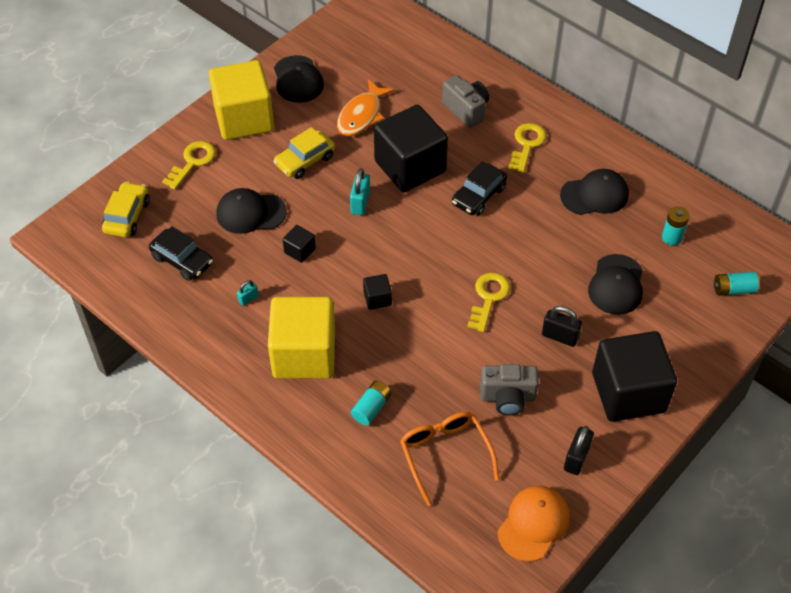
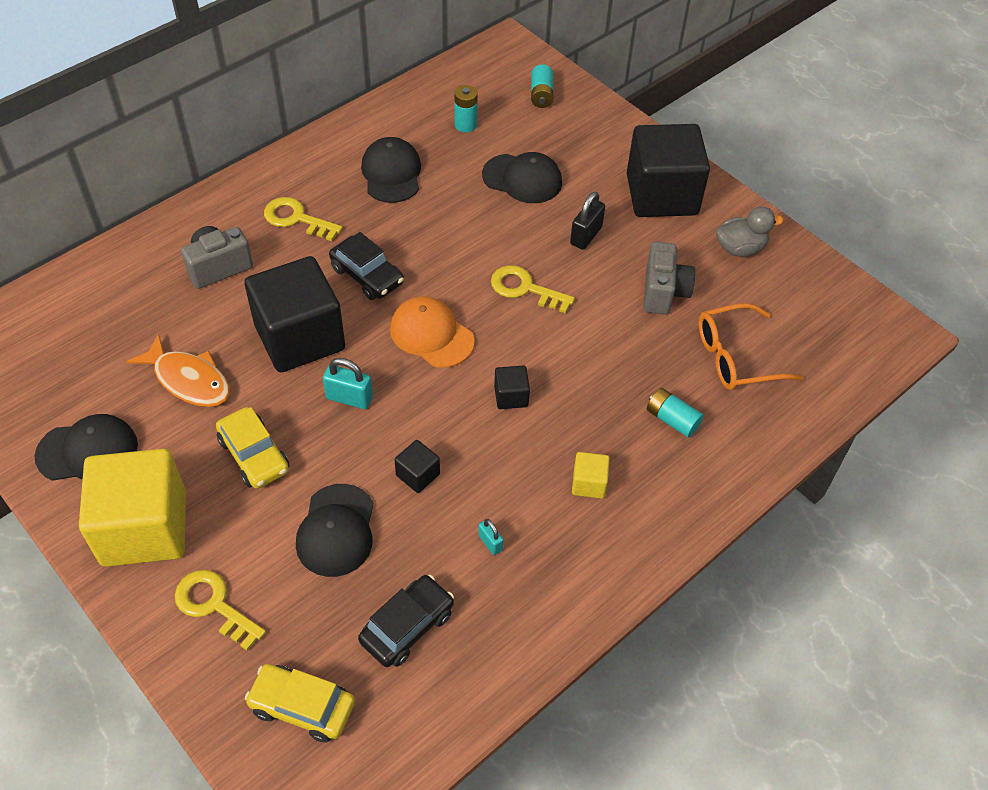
camera: 85 degrees left, 0 degrees up
(304, 354) = (589, 483): yellow cube -> yellow cube, size x0.41
(533, 524) = (818, 294): orange cap -> orange cap (431, 334)
(576, 458) = (740, 248): black padlock -> grey duck

